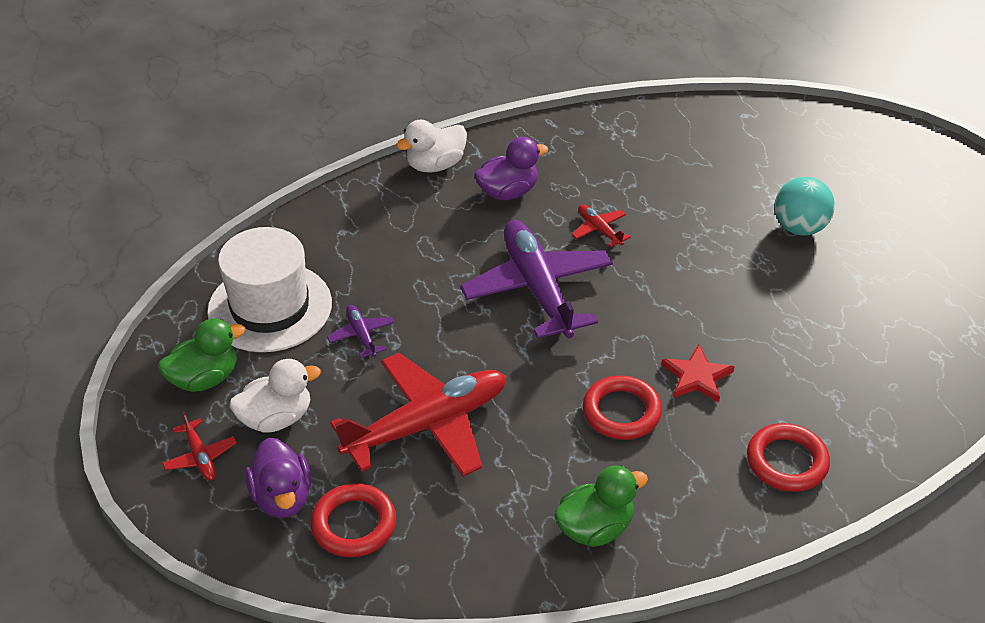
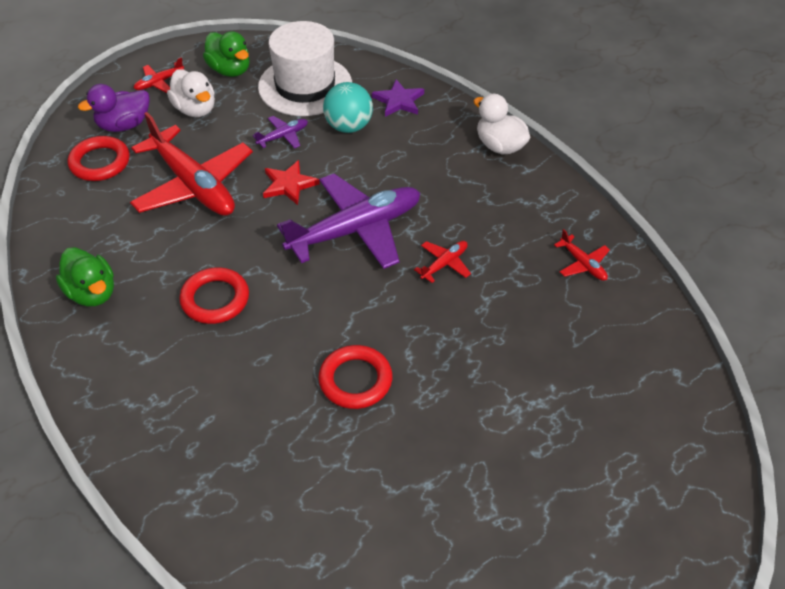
camera: 80 degrees right, 5 degrees up
(331, 229) = (399, 101): none -> purple star
(508, 192) = (478, 196): purple duck -> none
(615, 141) = (583, 264): none -> red plane
(697, 377) = (262, 349): red star -> red star (289, 185)
(786, 461) = (163, 421): red ring -> red ring (355, 380)
(799, 227) = (494, 428): turquoise ball -> turquoise ball (348, 126)

